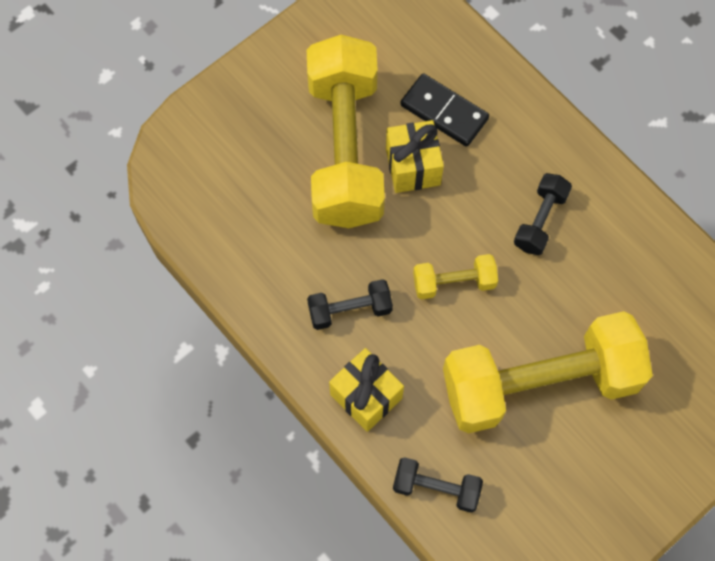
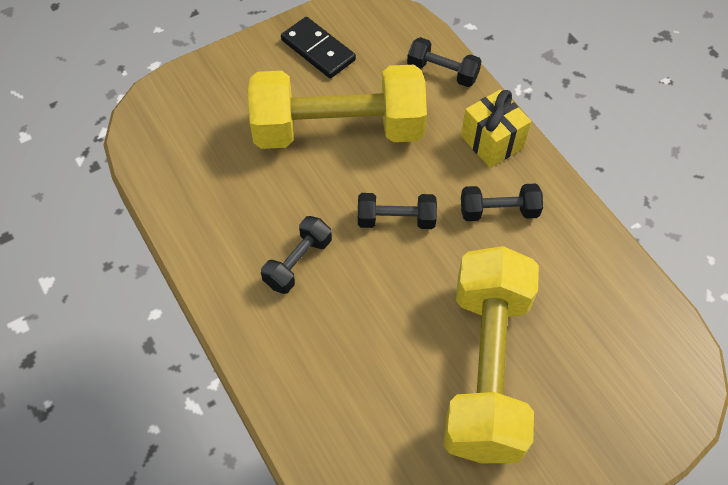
camera: 170 degrees left, 10 degrees down
(413, 166) = (415, 337): yellow gift -> none
(444, 112) = (370, 393): black domino -> black domino (318, 50)
(454, 282) = (396, 220): yellow dumbbell -> black dumbbell

